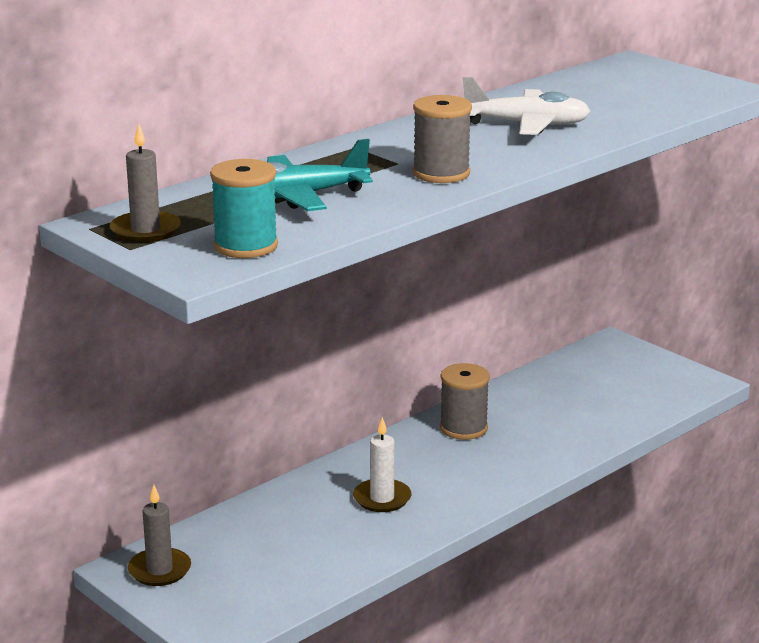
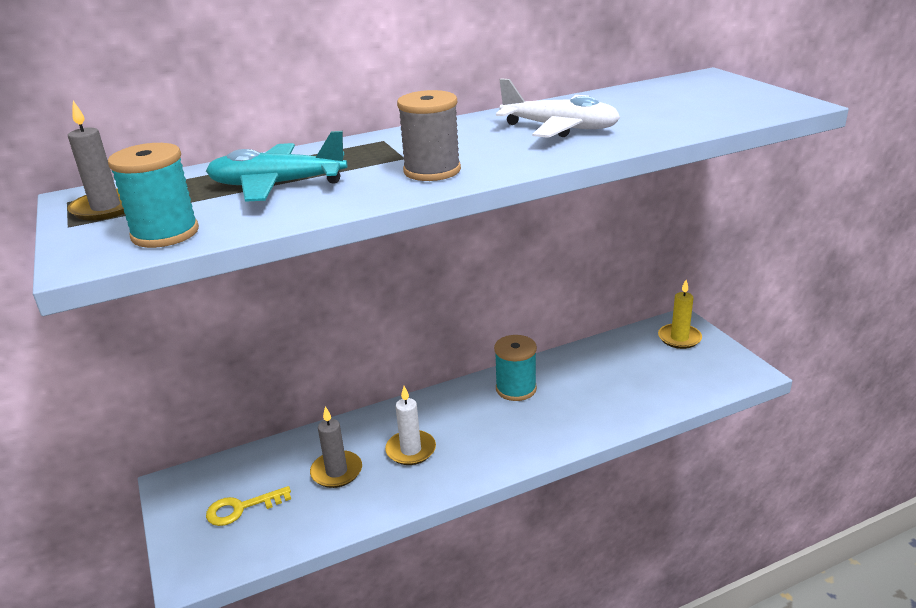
camera: 20 degrees right, 5 degrees up
(159, 570) = (195, 492): grey candle -> grey candle (336, 471)
(228, 575) = (242, 508): none -> yellow key
(463, 428) = (516, 389): grey spool -> turquoise spool
(617, 358) = (679, 338): none -> yellow candle

